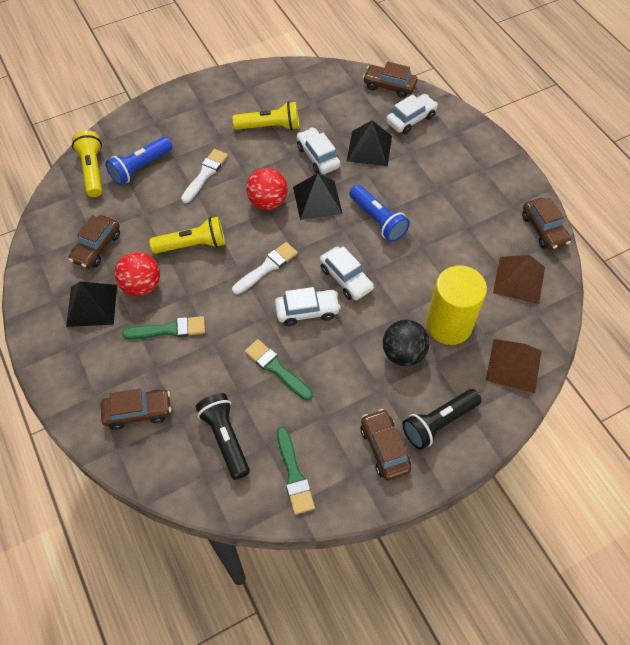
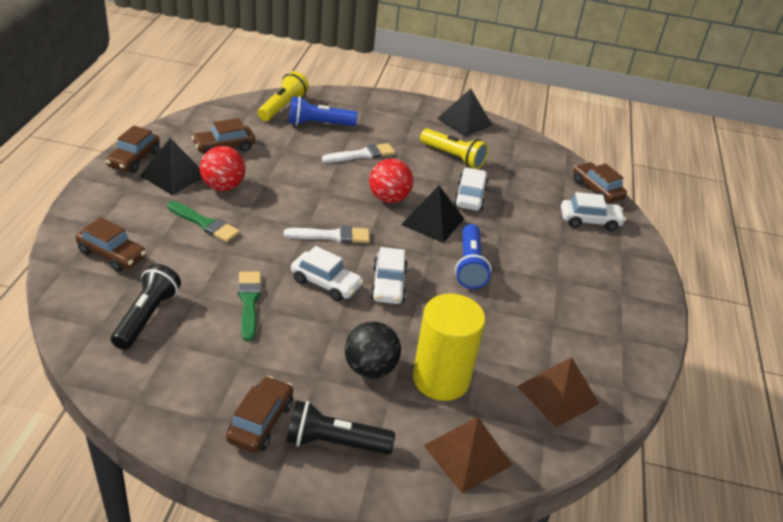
camera: 35 degrees right, 20 degrees down
(192, 245) = (294, 187): yellow flashlight -> none
(294, 474) = (162, 380): green brush -> none
(369, 148) = (524, 217): black pyramid -> black pyramid (464, 122)
(543, 229) = (634, 375): brown car -> brown car (134, 159)

